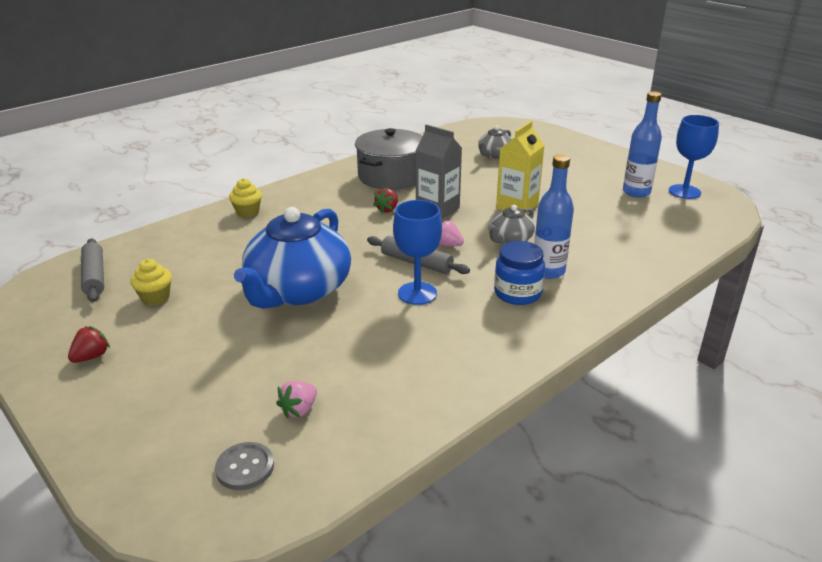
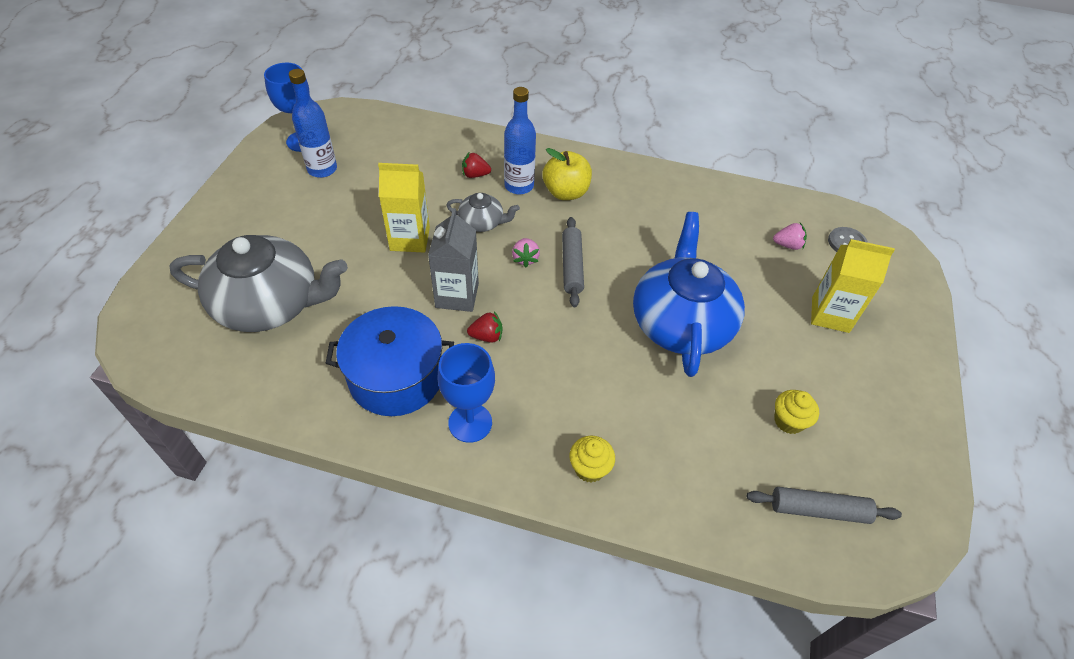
camera: 125 degrees left, 20 degrees up
(91, 357) = (881, 399): red strawberry -> red strawberry (475, 175)
(94, 276) = (818, 510): grey rolling pin -> grey rolling pin turned 60 degrees clockwise
(192, 383) = (830, 314): none -> yellow carton
(298, 290) = (681, 323): blue teapot -> blue teapot turned 75 degrees counterclockwise
(391, 176) = (396, 377): grey pot -> blue pot
(417, 293) = (616, 246): blue goblet -> blue goblet (470, 423)
(494, 155) = (270, 304): grey teapot -> grey teapot, size x2.14
(517, 293) = (566, 192): blue jar -> yellow apple

